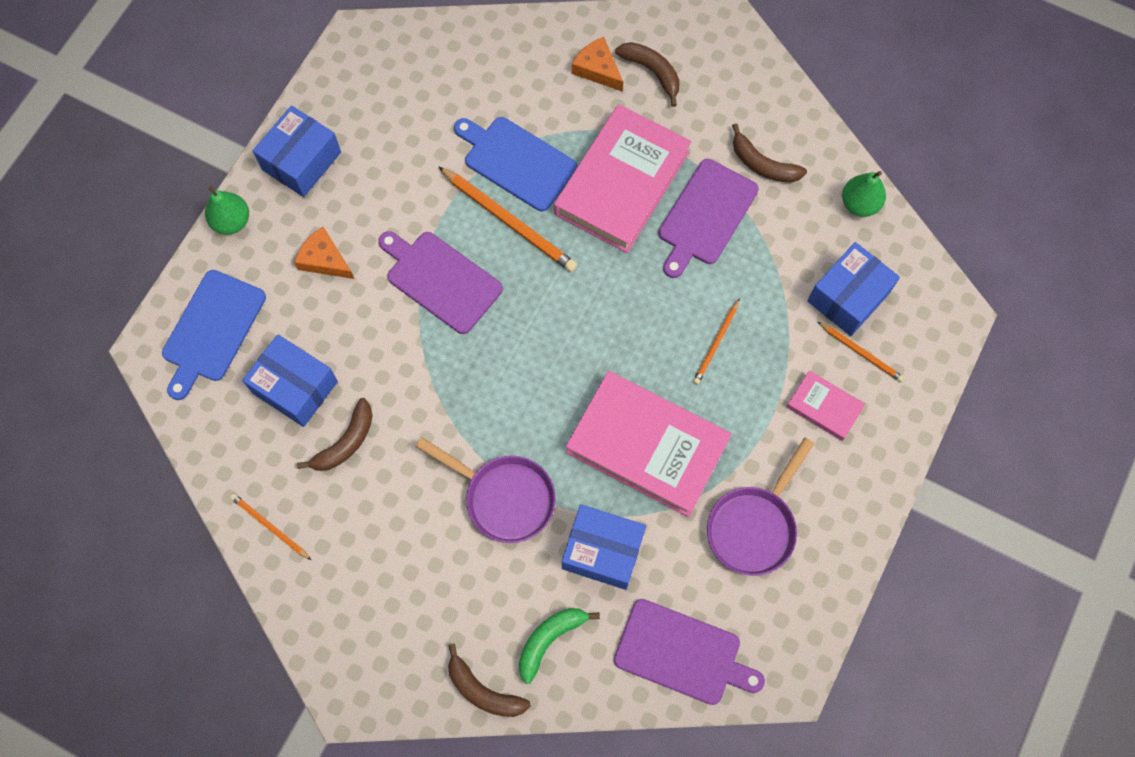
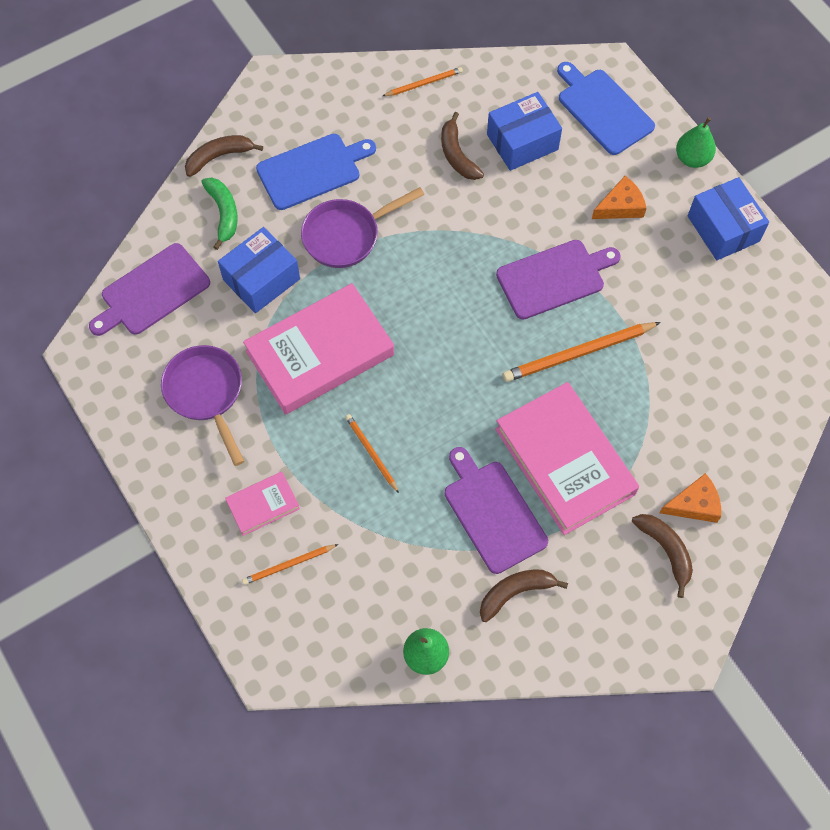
camera: 120 degrees right, 5 degrees down
(516, 161) = (633, 388): blue cutting board -> blue cutting board (312, 170)
(652, 72) = (666, 551): brown banana -> brown banana turned 105 degrees counterclockwise
(848, 297) = (344, 587): blue box -> none

